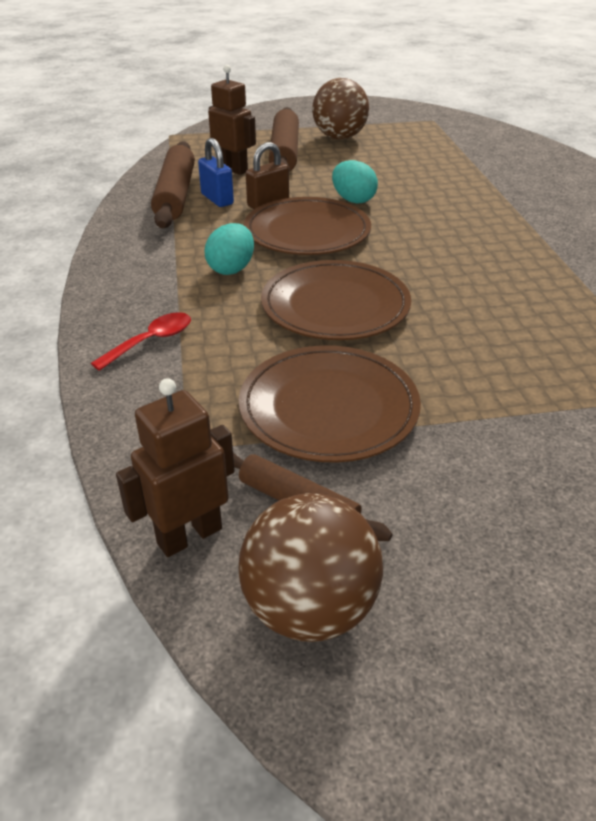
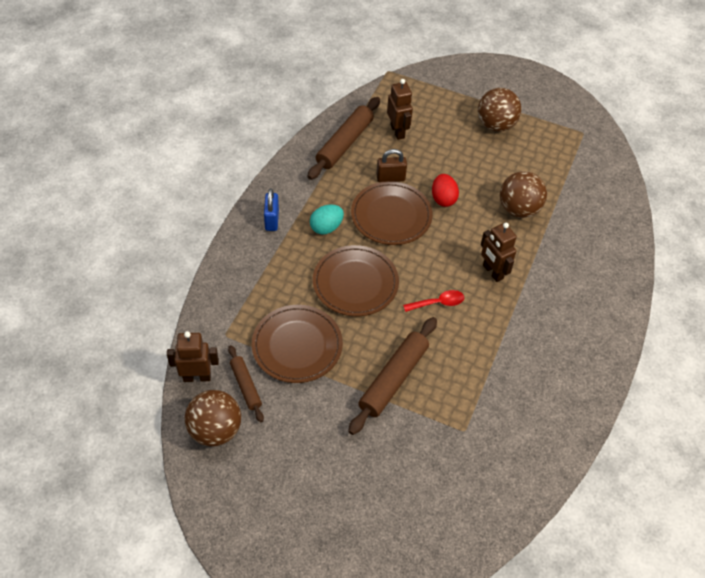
camera: 30 degrees right, 15 degrees up
(151, 341) = (252, 262): red spoon -> red spoon (438, 303)
(217, 199) = (365, 159): blue padlock -> blue padlock (272, 220)
(285, 153) = (444, 127): brown rolling pin -> brown rolling pin (394, 379)
(353, 200) = (443, 199): turquoise egg -> red egg
(447, 182) = (518, 209): none -> brown ball
(490, 235) = (492, 272): none -> brown robot

